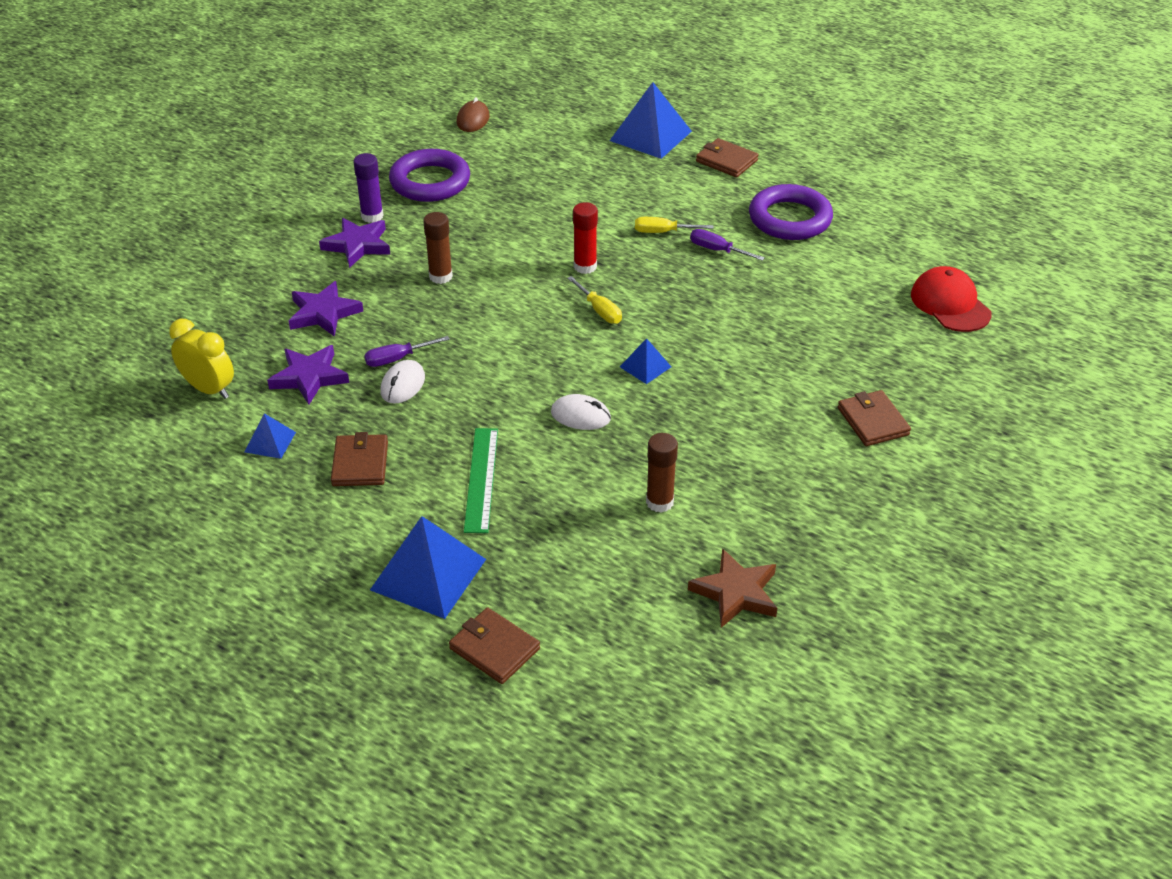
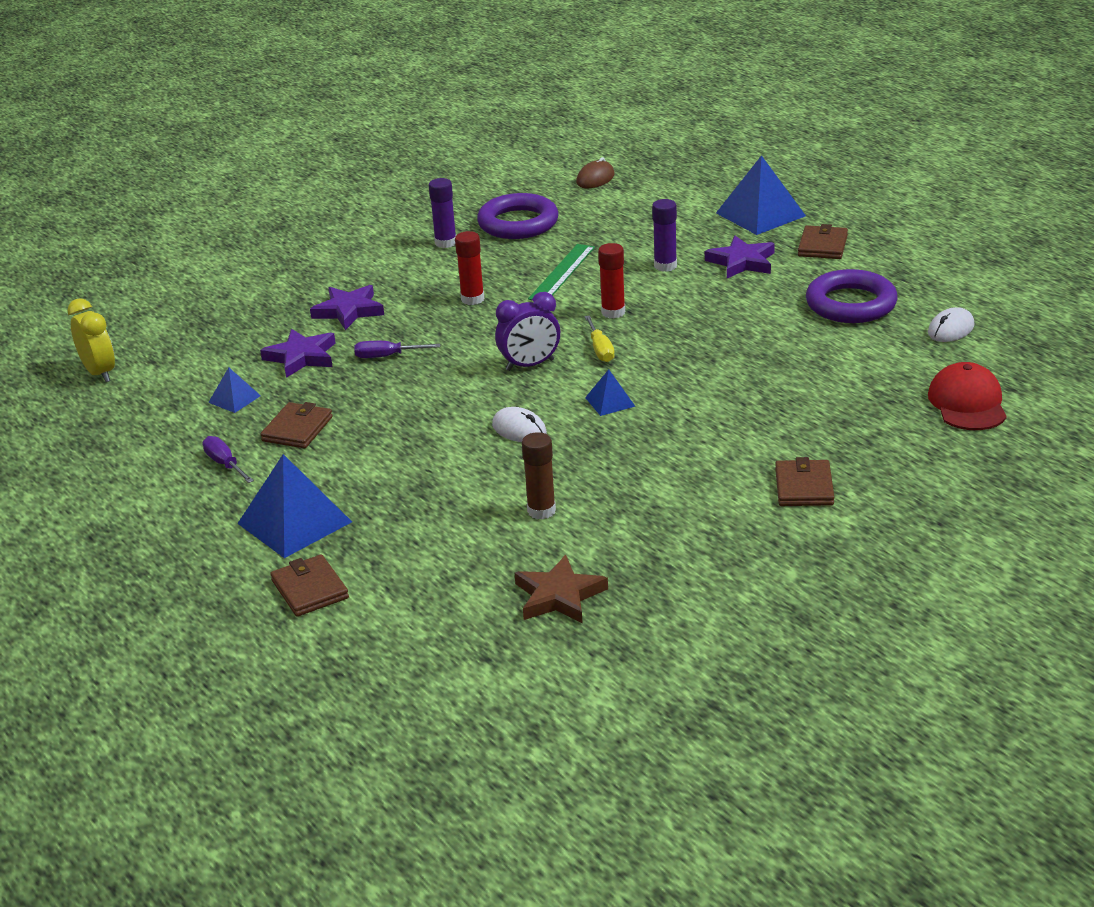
camera: 25 degrees right, 10 degrees down
(209, 389) = (213, 351): yellow clock -> yellow clock (99, 373)
(358, 245) = (416, 263): purple star -> purple star (742, 262)
(402, 385) = (377, 377): white mouse -> white mouse (950, 329)
(440, 276) = (472, 299): brown glue stick -> red glue stick
(481, 479) = (393, 461): green ruler -> green ruler (562, 273)
(544, 341) = (530, 365): none -> purple clock
(600, 206) = (665, 266): none -> purple glue stick
(662, 232) = (711, 296): yellow screwdriver -> none
(717, 250) = (754, 319): purple screwdriver -> purple screwdriver (224, 464)
(726, 161) = (822, 246): brown wallet -> brown wallet turned 45 degrees clockwise

